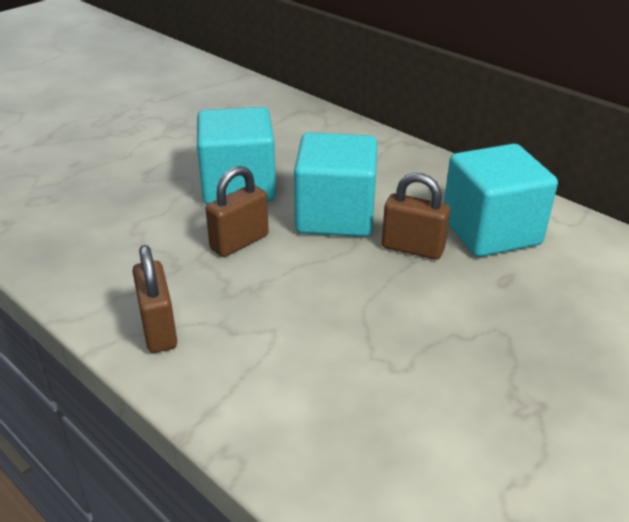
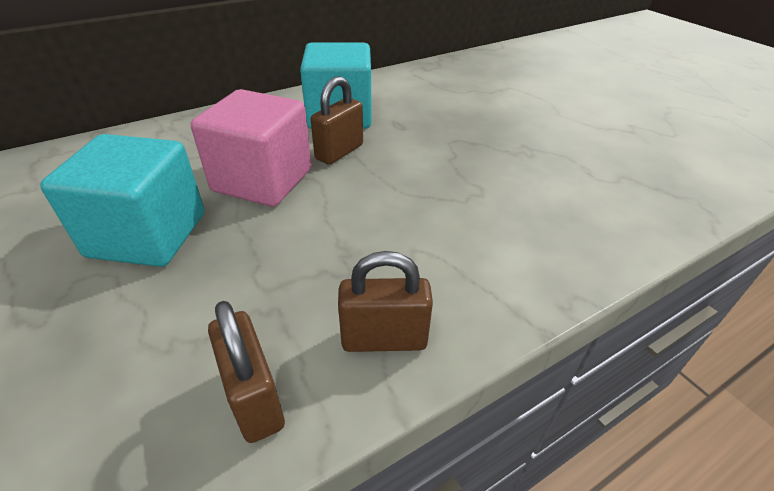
camera: 75 degrees left, 5 degrees up
(239, 242) = (261, 251): brown padlock -> brown padlock (254, 398)
(335, 216) = (262, 180): turquoise cube -> pink cube

